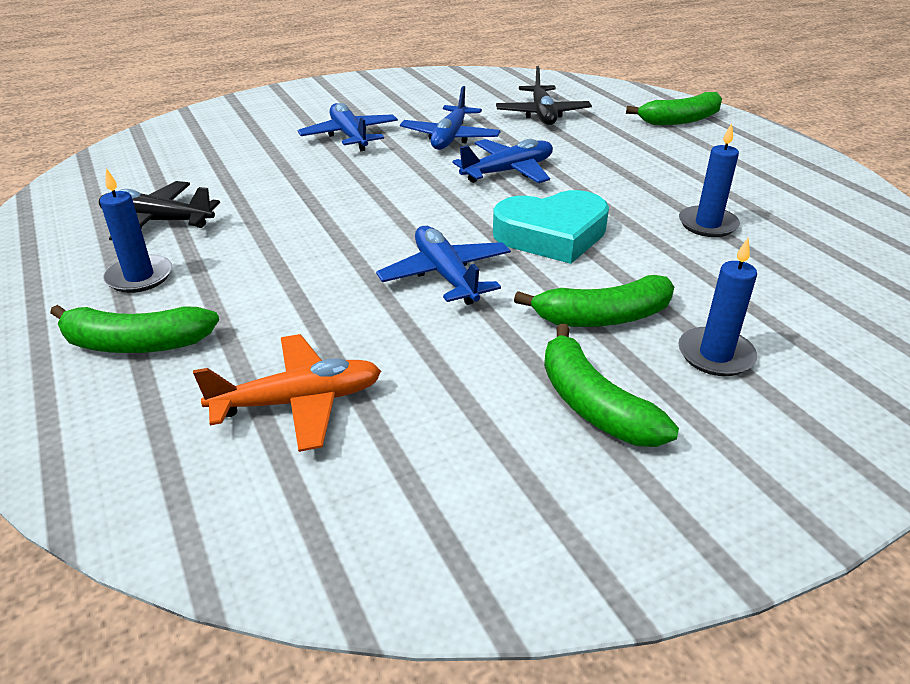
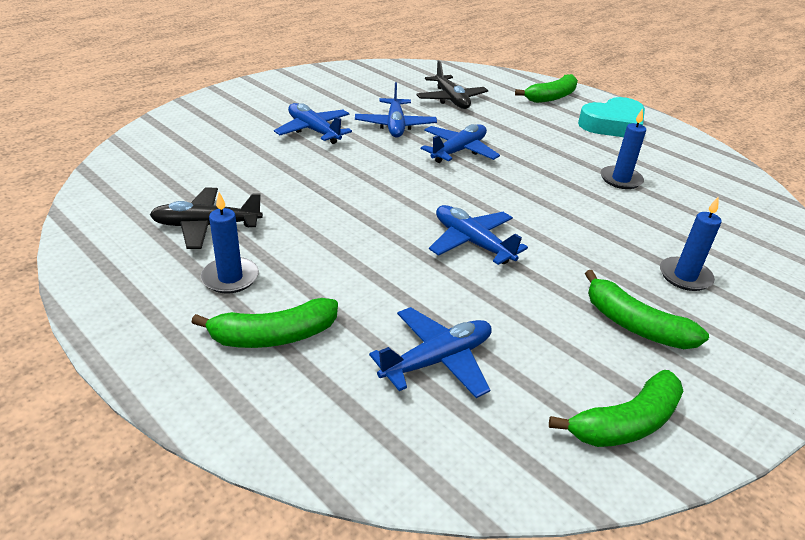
camera: 20 degrees left, 0 degrees up
(298, 402) = (437, 360): orange plane -> blue plane
(552, 235) = (524, 200): turquoise heart -> turquoise heart (613, 125)
(603, 317) = (599, 260): green banana -> green banana (626, 423)

